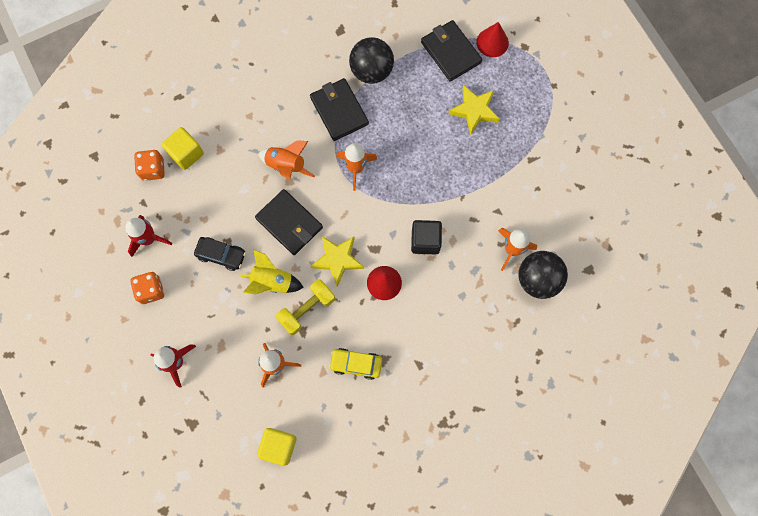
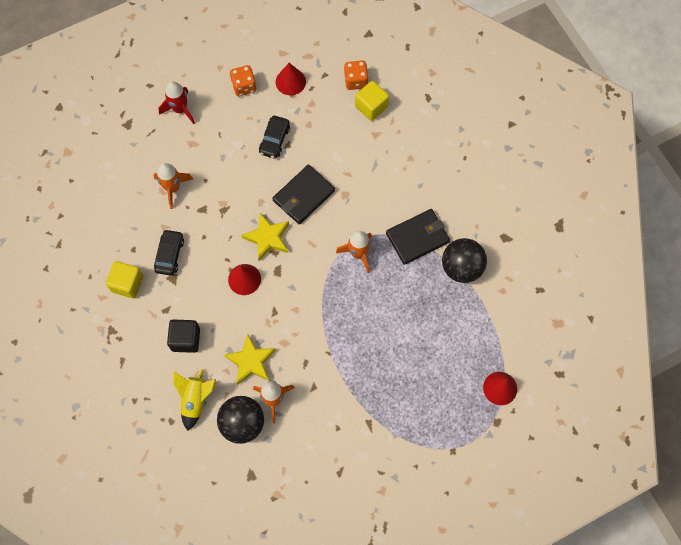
camera: 90 degrees right, 5 degrees down
(148, 239) = (290, 81): red rocket -> red cone
(272, 282) = (248, 183): yellow rocket -> yellow rocket (195, 400)
(279, 446) = (103, 192): yellow cube -> yellow cube (127, 284)
(286, 165) = (360, 192): orange rocket -> none
(307, 309) = (222, 212): yellow dumbbell -> none
(356, 364) = (170, 255): yellow car -> black car
(425, 241) = (284, 317): black cube -> black cube (186, 339)
(450, 52) = (486, 345): black wallet -> none
(474, 110) = (421, 367): yellow star -> yellow star (251, 361)

